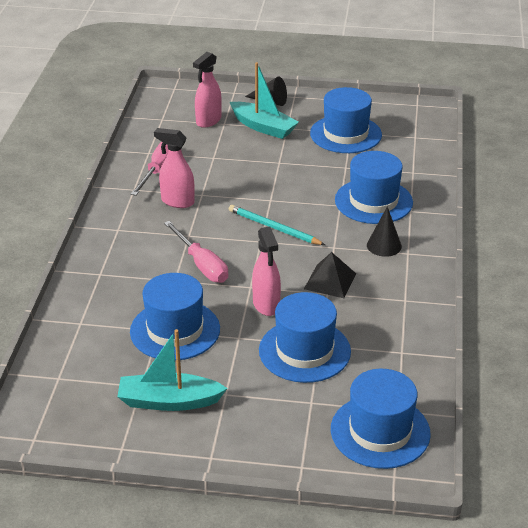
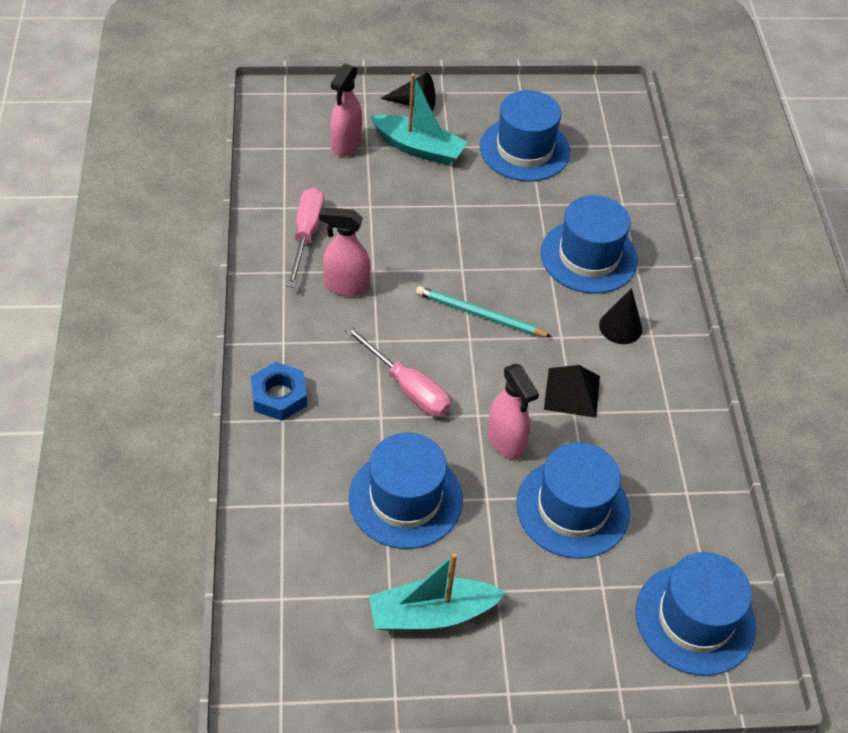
camera: 15 degrees left, 15 degrees up
(102, 260) = (279, 396): none -> blue nut

